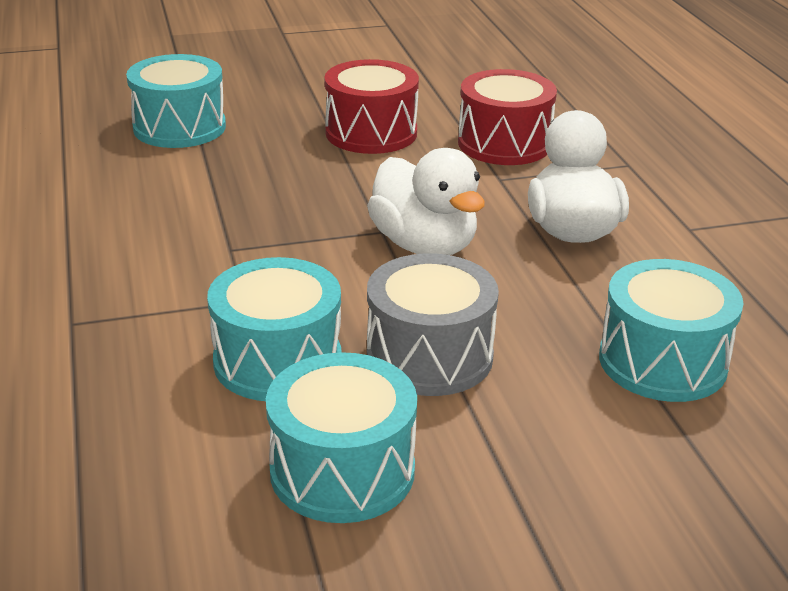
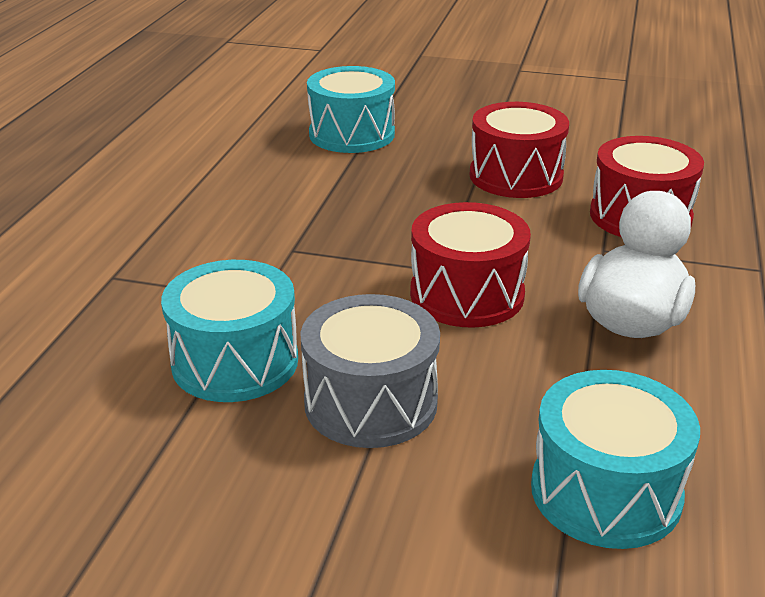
camera: 30 degrees right, 0 degrees up
(342, 471) = (191, 483): turquoise drum -> none
(424, 245) = (467, 294): white duck -> red drum

